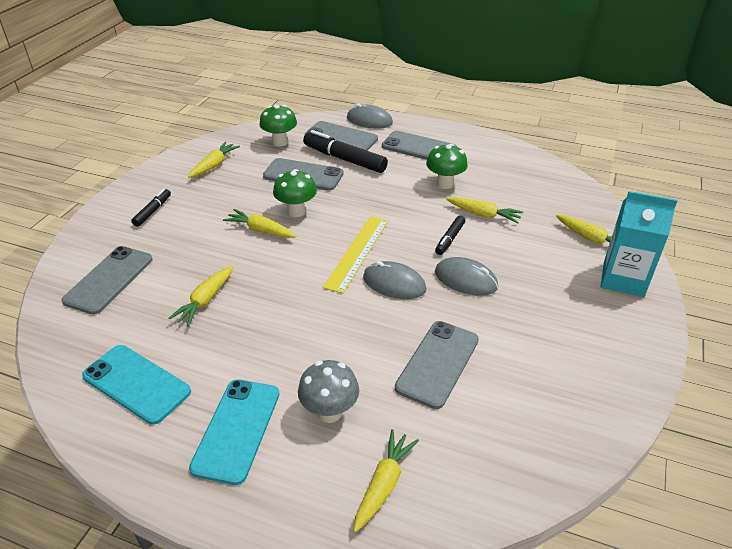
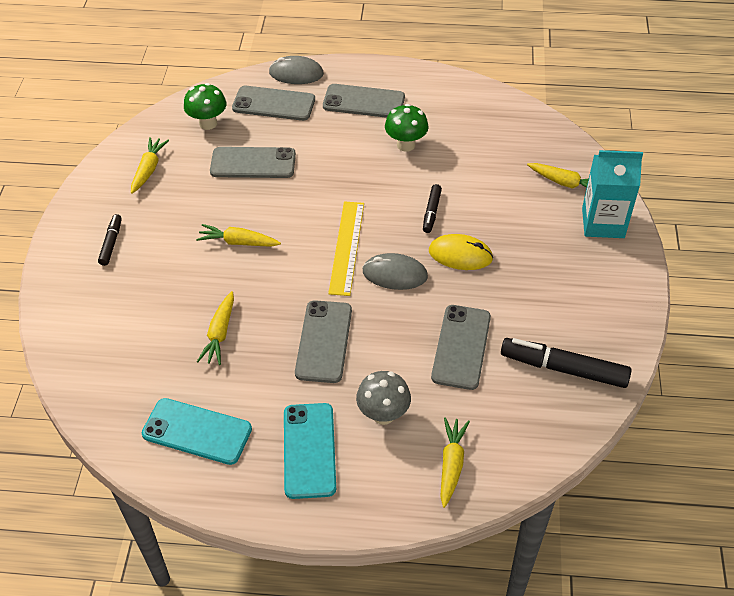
camera: 15 degrees left, 10 degrees up
(109, 280) = (110, 333): grey phone -> grey phone (324, 341)
(296, 211) = (265, 211): green mushroom -> none
(344, 159) = (289, 133): black marker -> black marker (563, 368)
(465, 279) = (460, 255): grey mouse -> yellow mouse
(483, 215) = (456, 176): yellow carrot -> none

